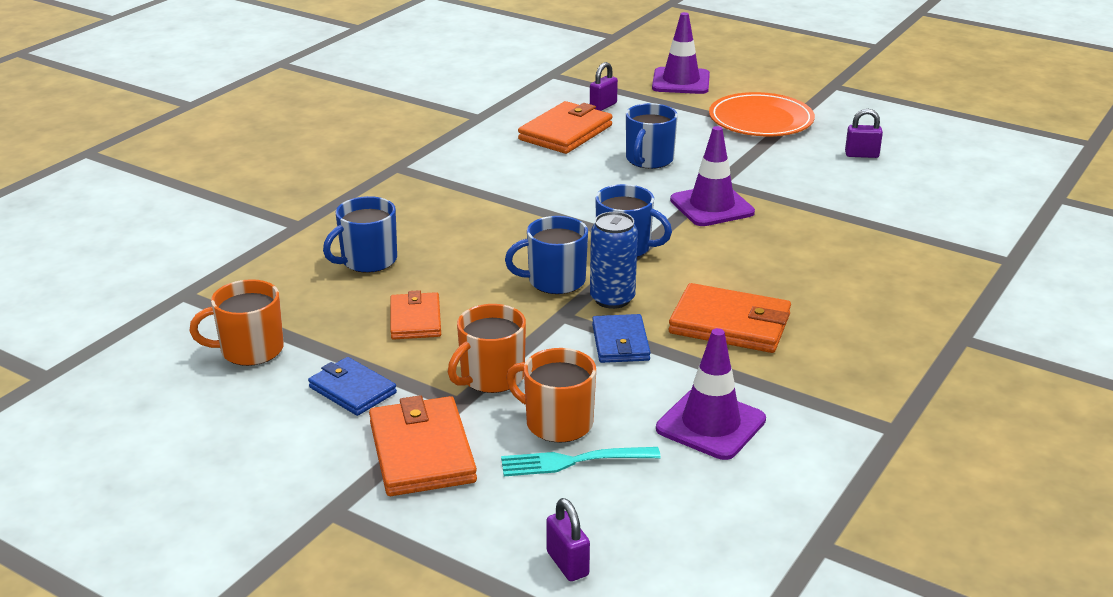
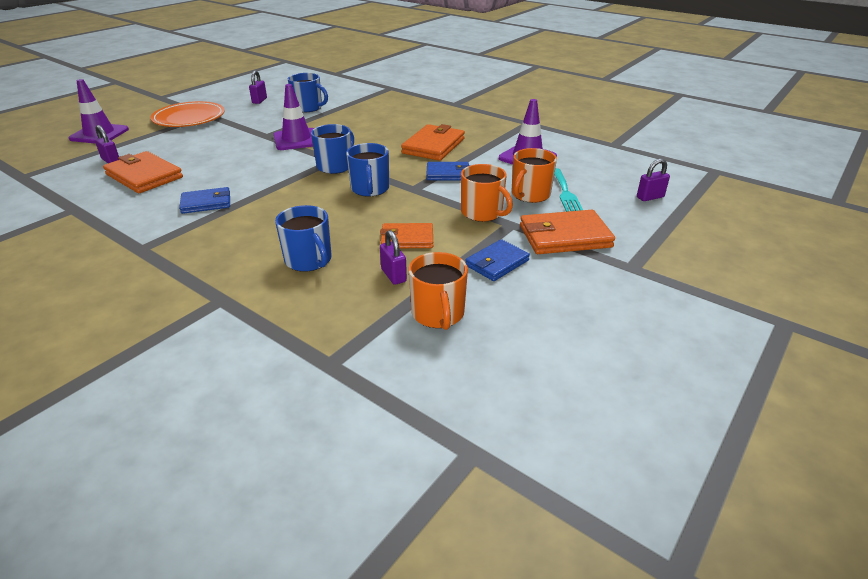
camera: 85 degrees left, 5 degrees up
(331, 316) = (393, 275): none -> purple padlock
(500, 180) = (206, 203): none -> blue wallet
(612, 299) = (398, 173): blue can -> none
(649, 160) = (217, 152): blue mug -> blue mug (308, 108)

